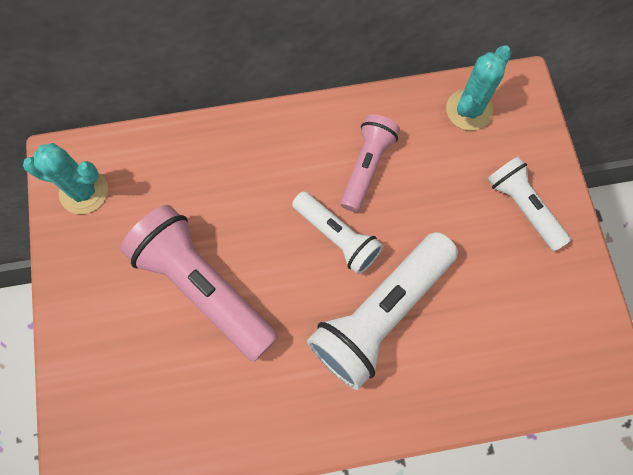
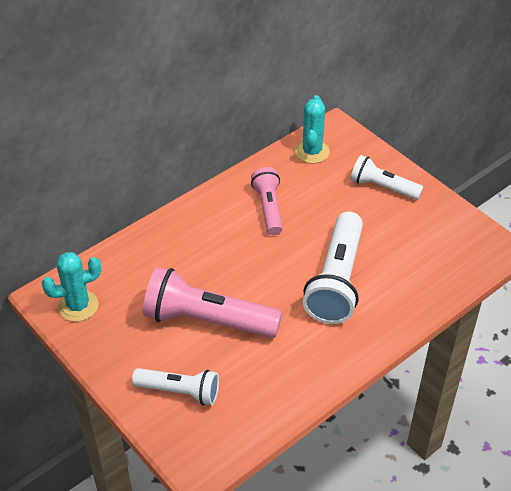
camera: 30 degrees left, 25 degrees down
(337, 237) = (277, 253): white flashlight -> white flashlight (179, 391)

